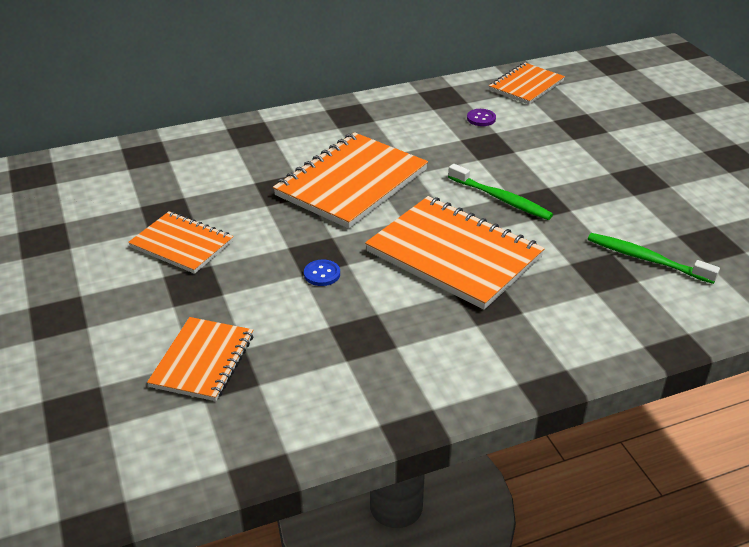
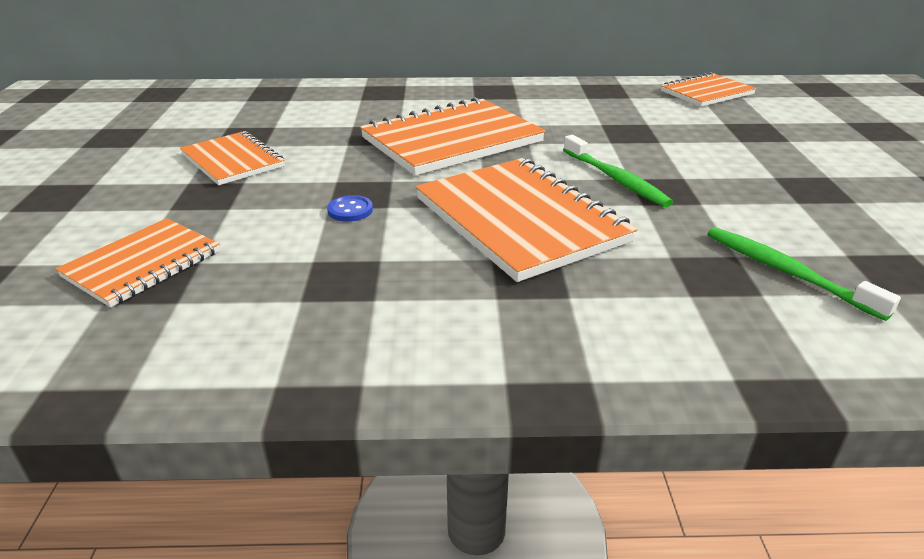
camera: 20 degrees right, 5 degrees down
(481, 118) = (636, 111): purple button -> none

